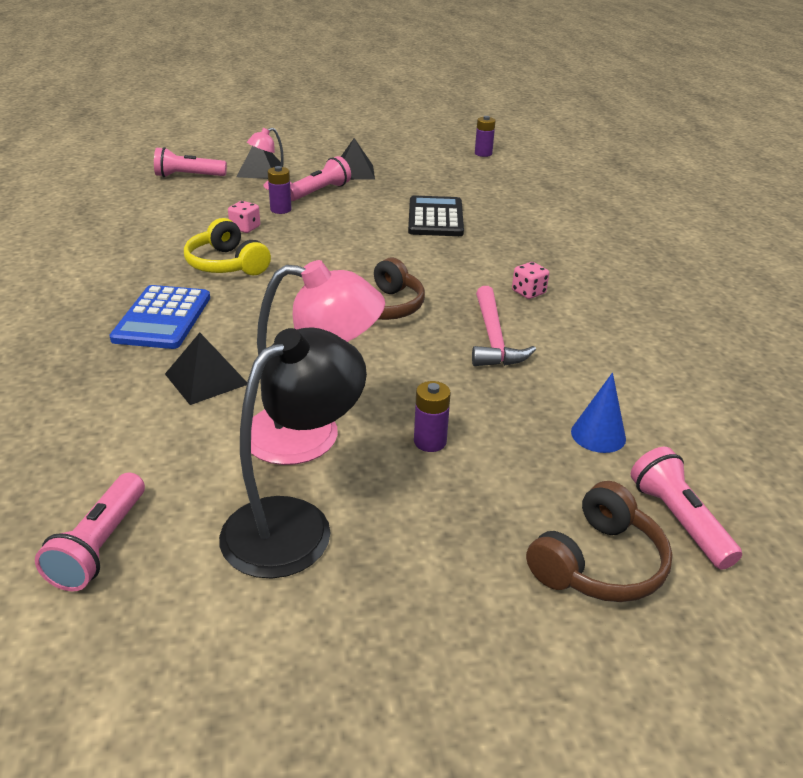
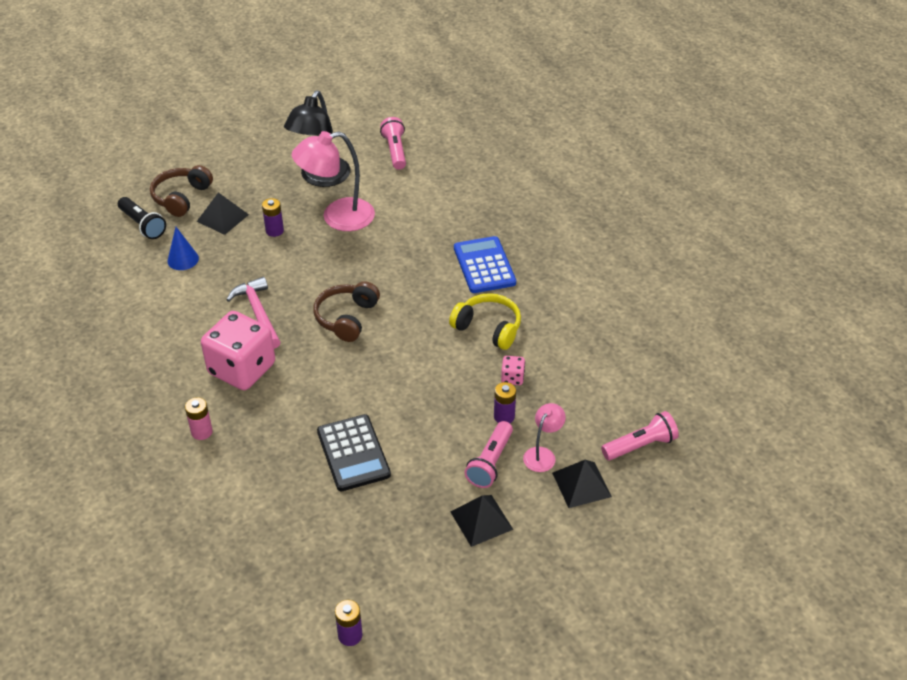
camera: 160 degrees right, 10 degrees up
(206, 379) = (418, 232): black pyramid -> black pyramid (223, 218)
(528, 292) = (242, 369): pink dice -> pink dice, size x2.43
(581, 257) = (202, 432): none -> pink battery
(678, 520) = (143, 225): pink flashlight -> black flashlight

